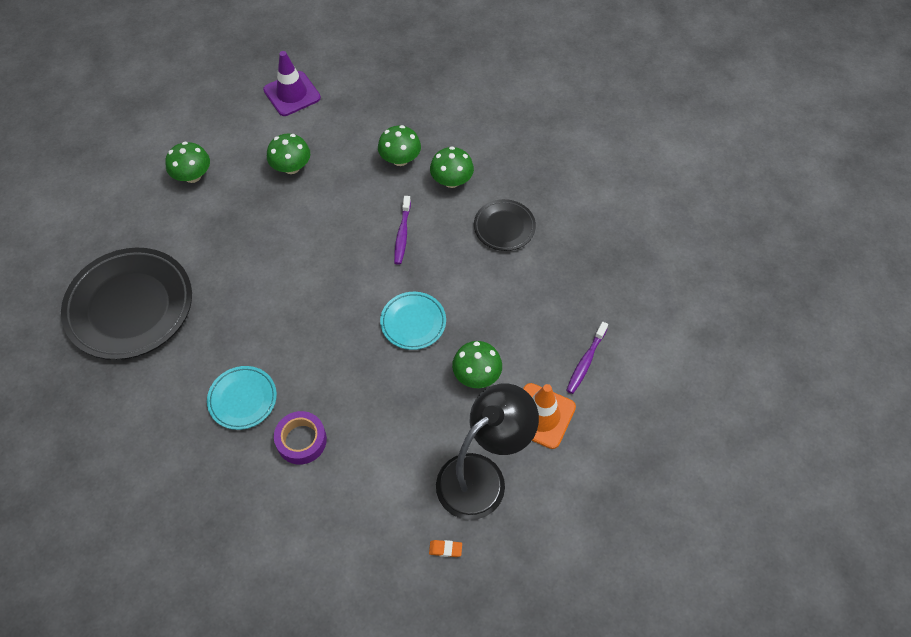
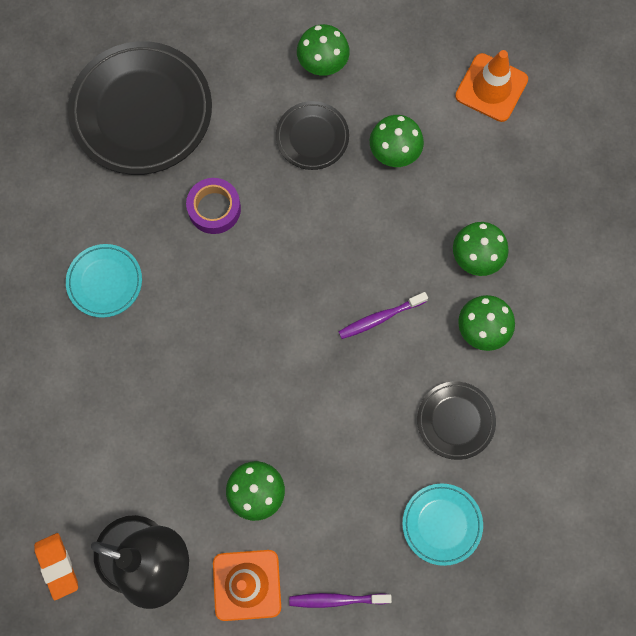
camera: 60 degrees right, 15 degrees up
(241, 209) = (312, 137): none -> black plate
(292, 94) = (491, 88): purple traffic cone -> orange traffic cone
(301, 440) = (93, 364): purple tape -> purple tape (214, 209)
(413, 322) = (280, 393): turquoise plate -> turquoise plate (442, 524)
(445, 549) = (57, 566): orange eraser -> orange eraser, size x1.76

